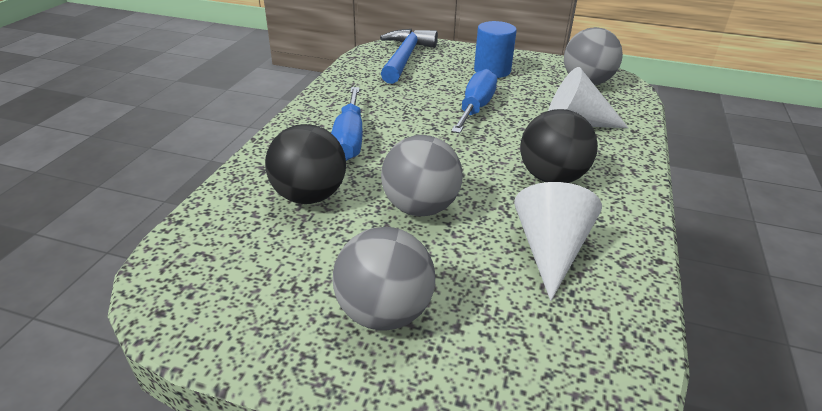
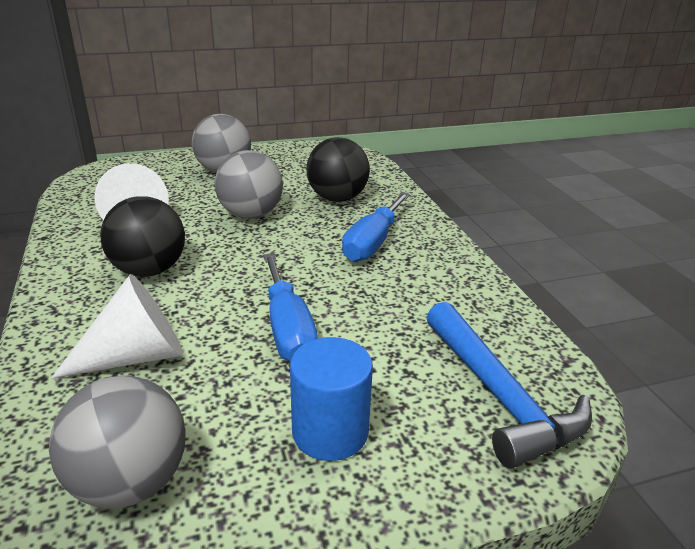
camera: 145 degrees right, 5 degrees down
(349, 139) = (373, 242): blue screwdriver -> blue screwdriver turned 120 degrees counterclockwise

